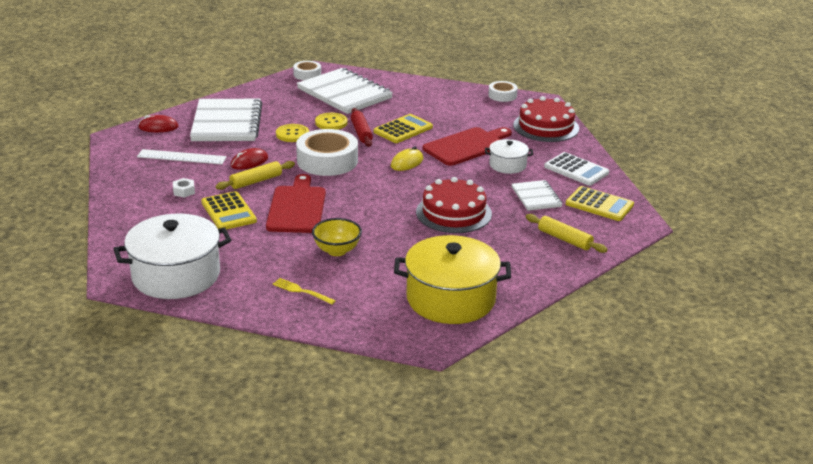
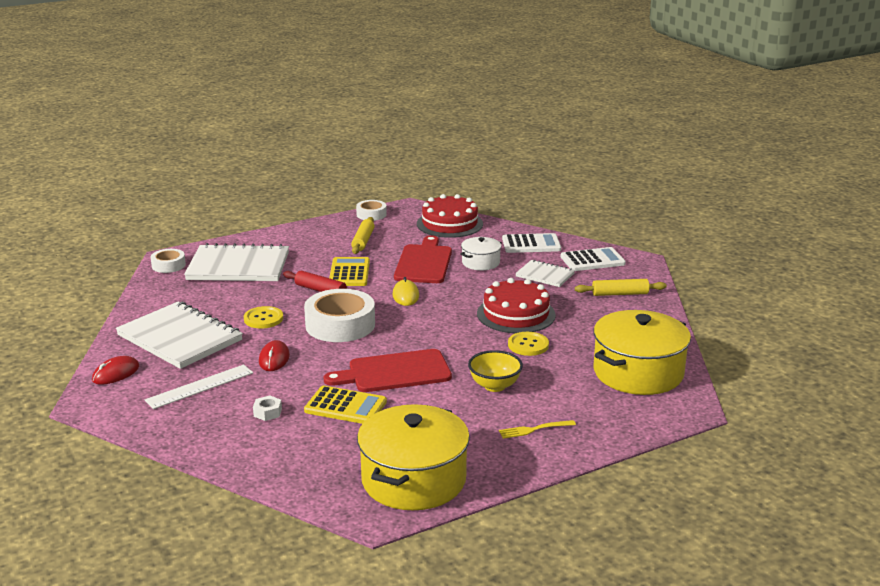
camera: 45 degrees left, 5 degrees down
(176, 275) = (413, 480): white pot -> yellow pot
(256, 181) = (315, 370): yellow rolling pin -> yellow rolling pin (363, 241)
(297, 207) = (394, 372): red cutting board -> red cutting board turned 60 degrees counterclockwise
(331, 122) = (277, 294): yellow button -> yellow button (528, 345)
(599, 204) = (592, 260): yellow calculator -> white calculator

